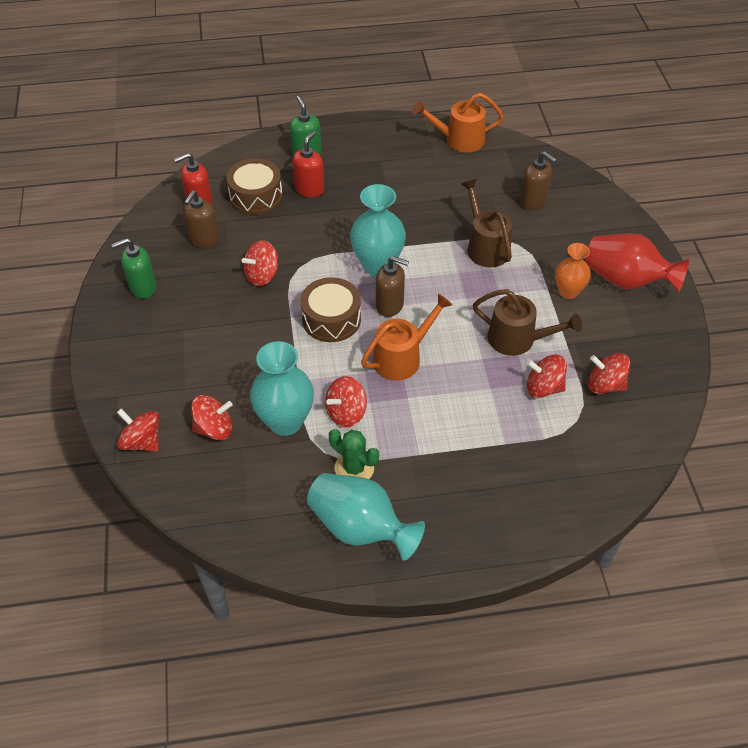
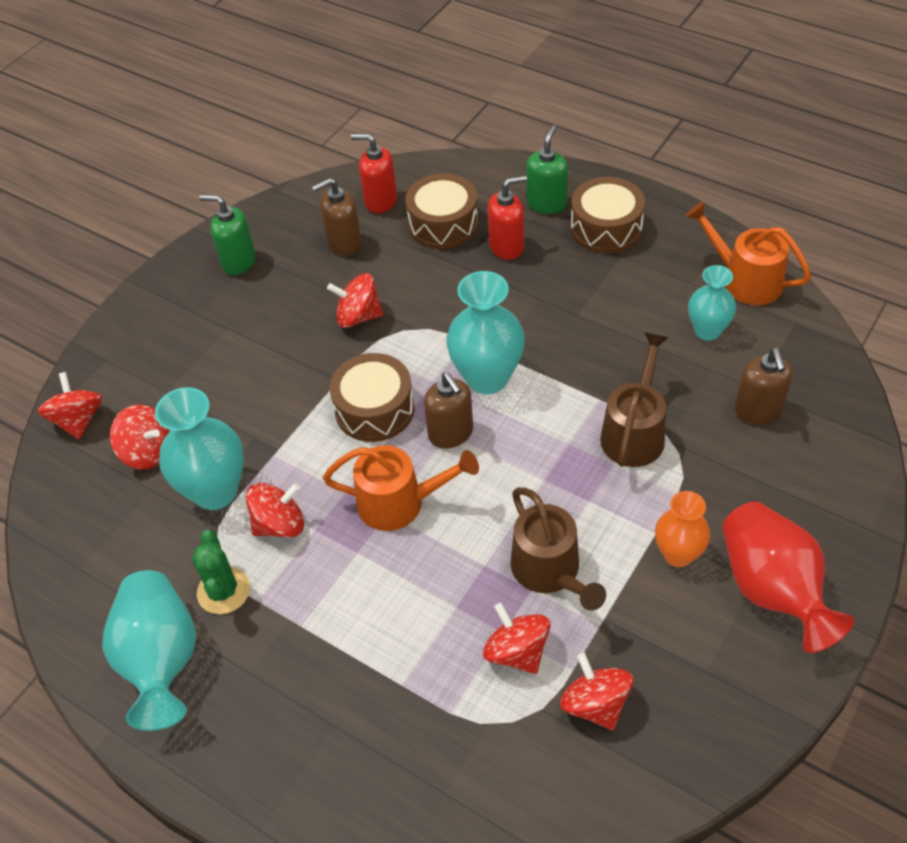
camera: 45 degrees right, 0 degrees up
(346, 413) = (279, 524): red spinning top -> red spinning top turned 150 degrees clockwise
(356, 150) = (606, 228): none -> brown drum
(467, 175) = (707, 330): none -> turquoise vase

